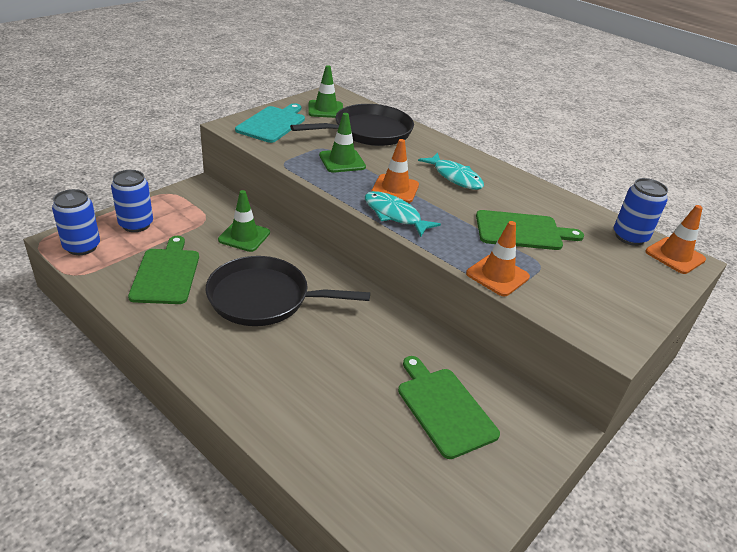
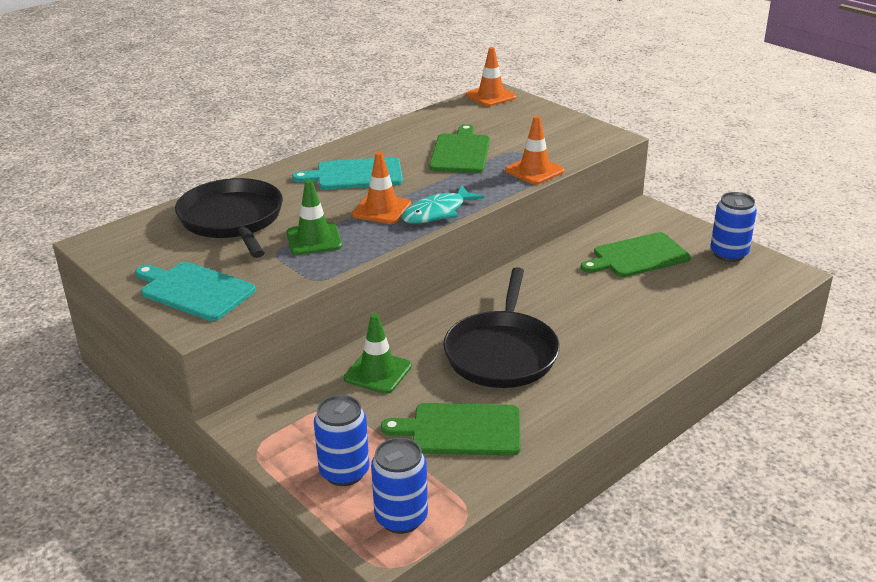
camera: 80 degrees left, 5 degrees down
(325, 109) = (155, 249): green traffic cone -> none
(455, 177) = (355, 175): turquoise fish -> turquoise cutting board
(629, 237) = (464, 108): blue can -> blue can (729, 254)

